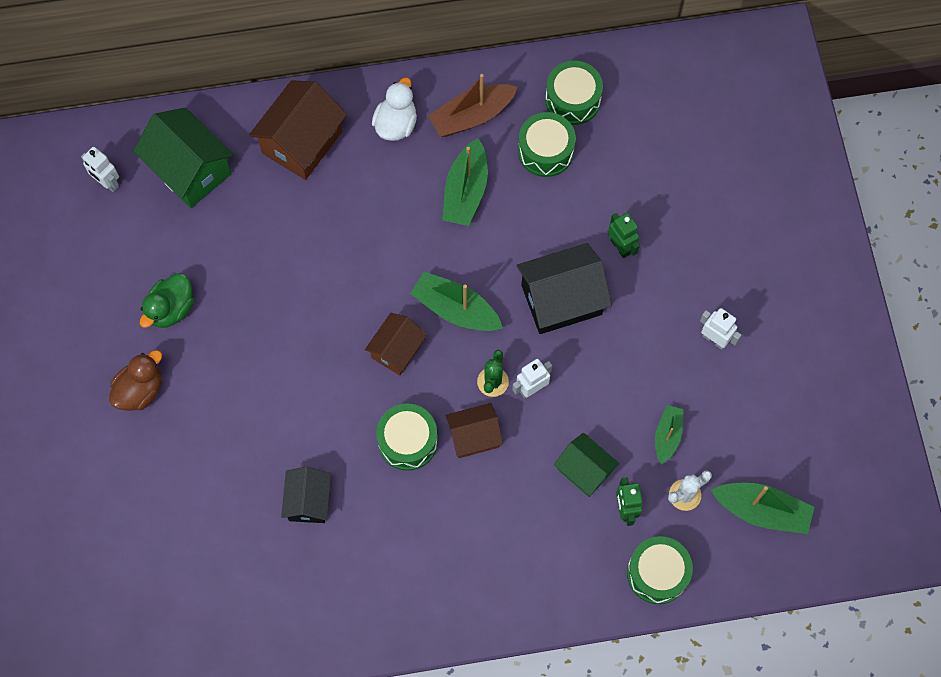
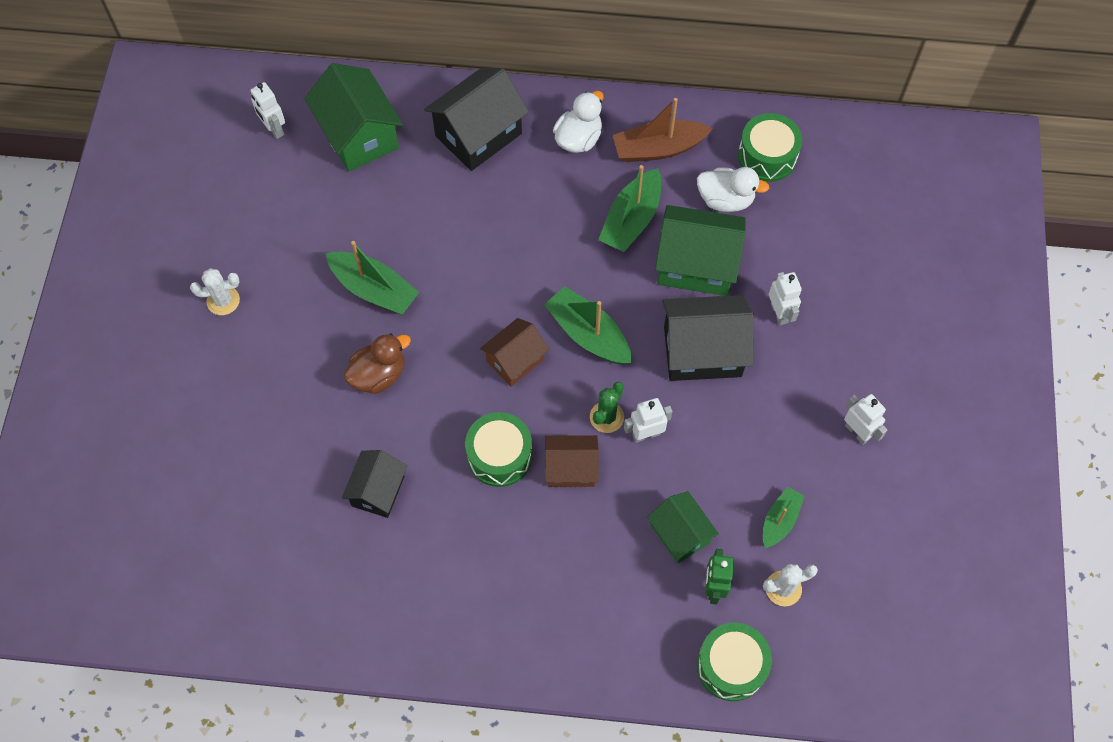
camera: 15 degrees right, 5 degrees down
(112, 361) = (223, 301): none -> white cactus
(140, 390) = (241, 336): brown duck -> brown duck (379, 375)
(171, 309) = (298, 264): green duck -> none
(302, 142) = (478, 135): brown house -> black house
(535, 220) = (696, 265): none -> green house
(545, 151) = (725, 200): green drum -> white duck
(620, 247) = (779, 313): green robot -> white robot
(761, 511) = (865, 628): green boat -> green boat (374, 289)

